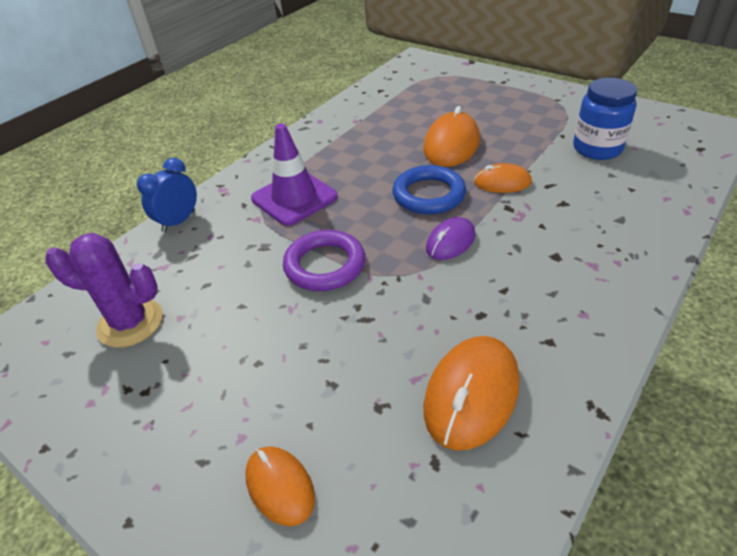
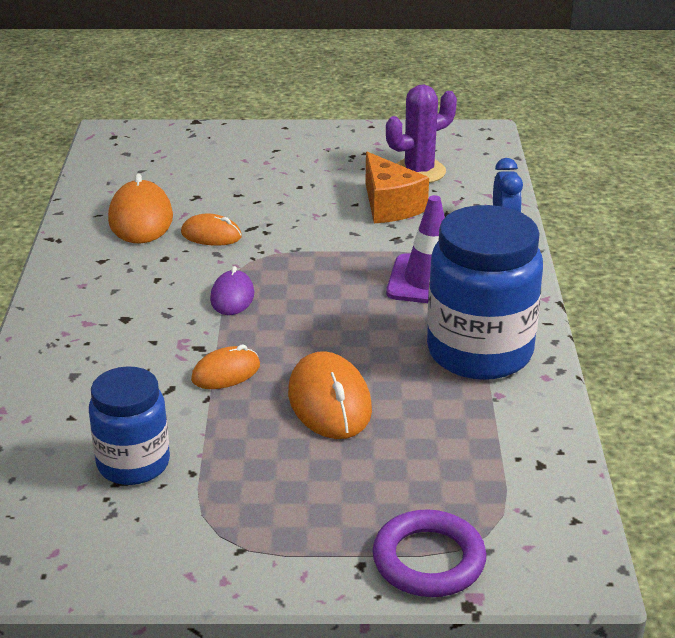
camera: 140 degrees right, 10 degrees down
(219, 287) = (390, 206): none -> orange cheese
(280, 486) = (221, 157): orange mouse -> orange mouse (211, 235)
(325, 265) = (325, 244): purple ring -> purple ring (428, 560)
(334, 143) = (479, 352): none -> blue jar
(428, 195) = (295, 331): blue ring -> none

